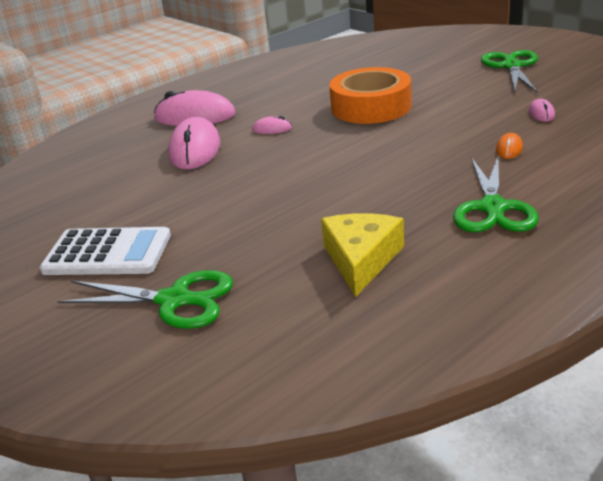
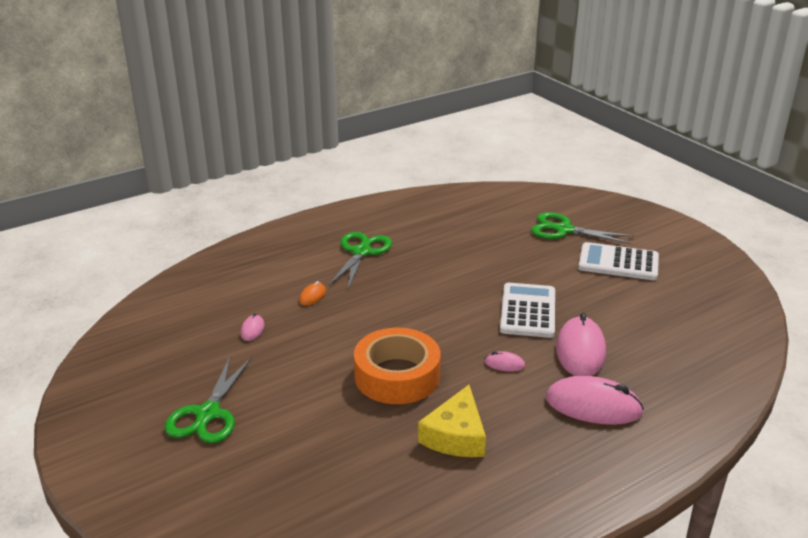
camera: 175 degrees left, 0 degrees up
(246, 174) = (528, 311): none -> white calculator
(361, 259) = (455, 235): yellow cheese -> yellow cheese (456, 435)

